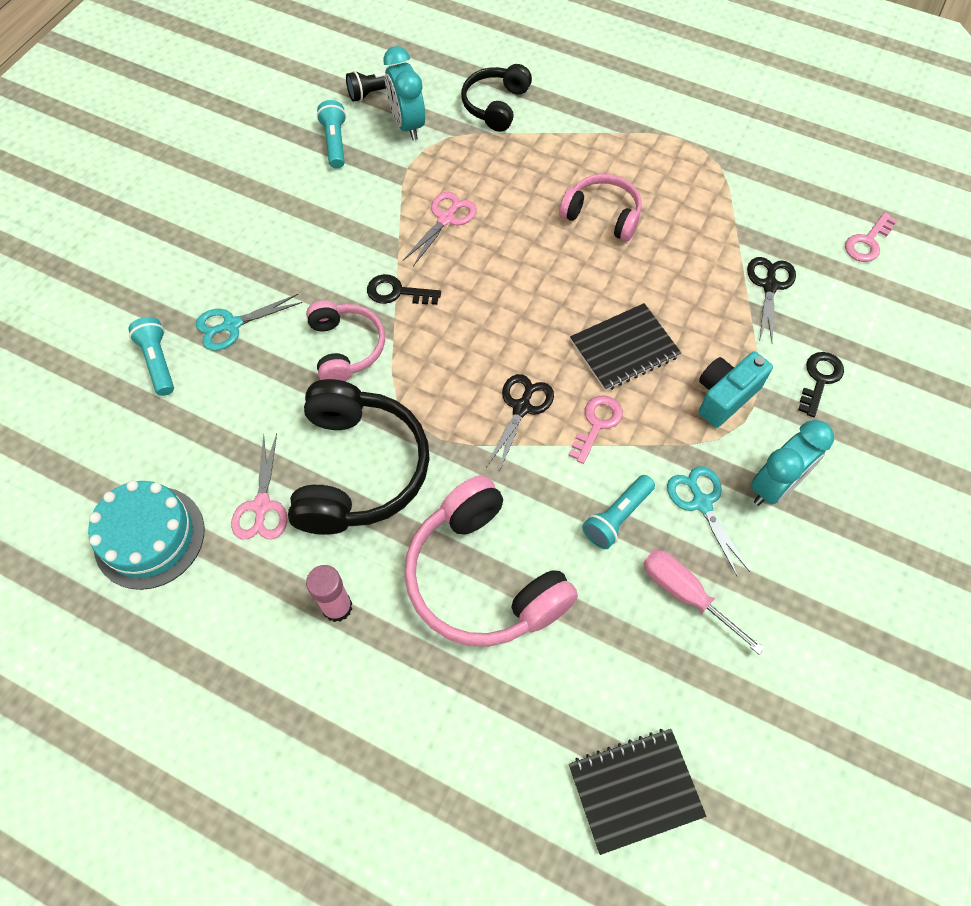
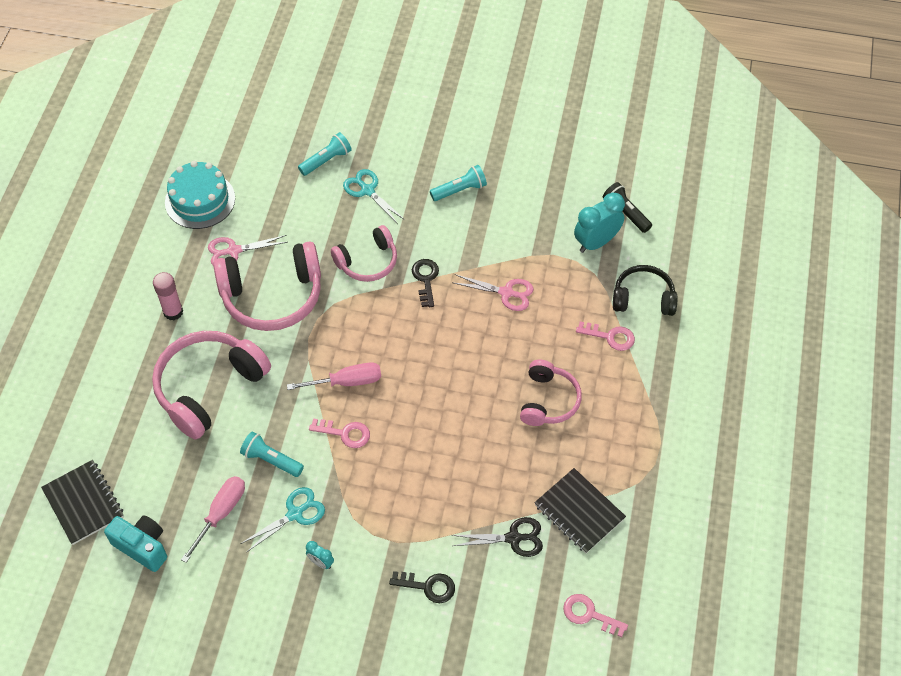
camera: 75 degrees right, 5 degrees down
(335, 142) = (558, 200): turquoise flashlight -> turquoise flashlight (460, 190)
(358, 469) = (272, 296): black headphones -> pink headphones
(521, 408) = (346, 382): black scissors -> pink screwdriver
(536, 143) = (610, 337): none -> pink key
(624, 349) = (417, 440): black notebook -> black notebook (579, 512)
(725, 396) = (392, 518): turquoise camera -> turquoise camera (142, 547)
(774, 486) = (321, 562): turquoise clock -> turquoise clock, size x0.48

